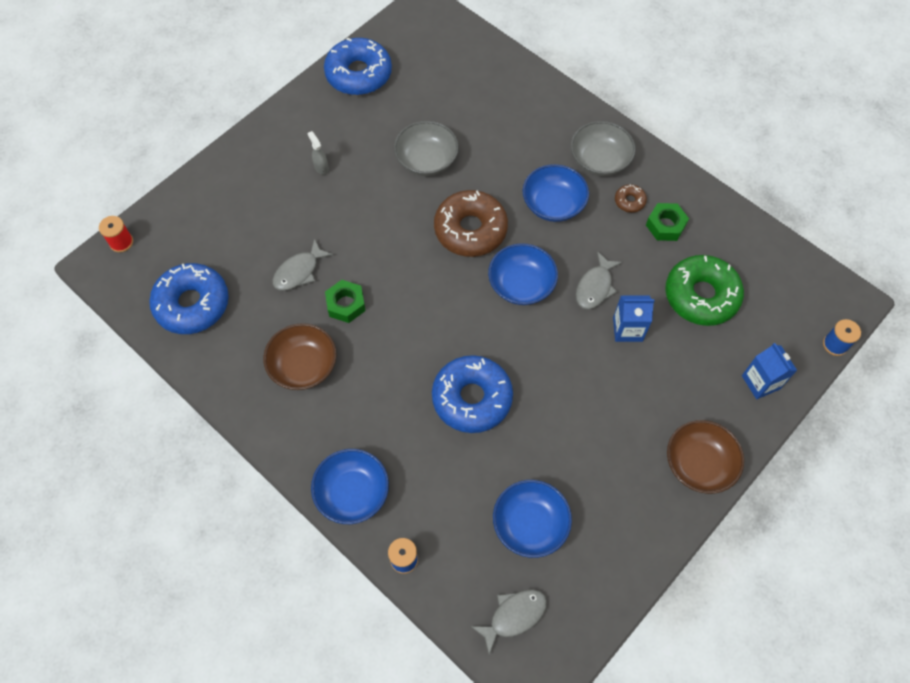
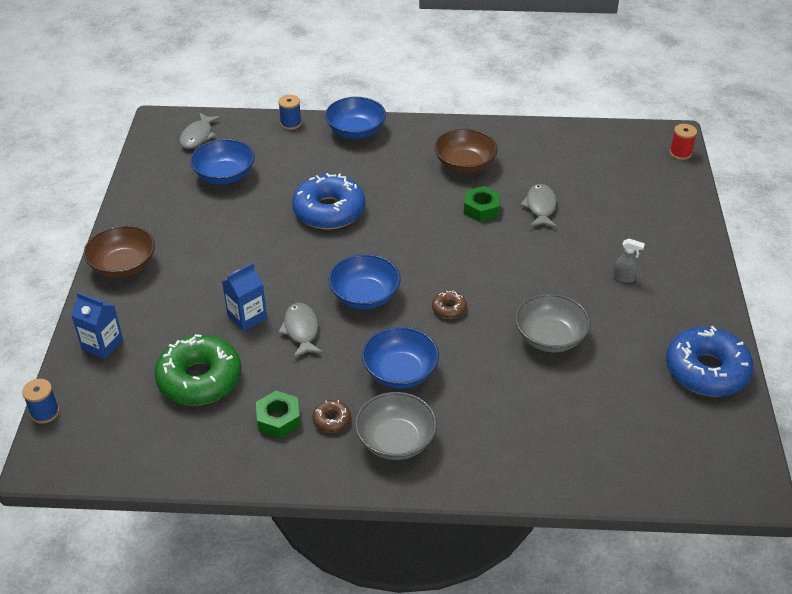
camera: 140 degrees right, 20 degrees down
(192, 304) = (582, 152): blue donut -> none
(470, 230) = (449, 309): brown donut -> brown donut, size x0.44

